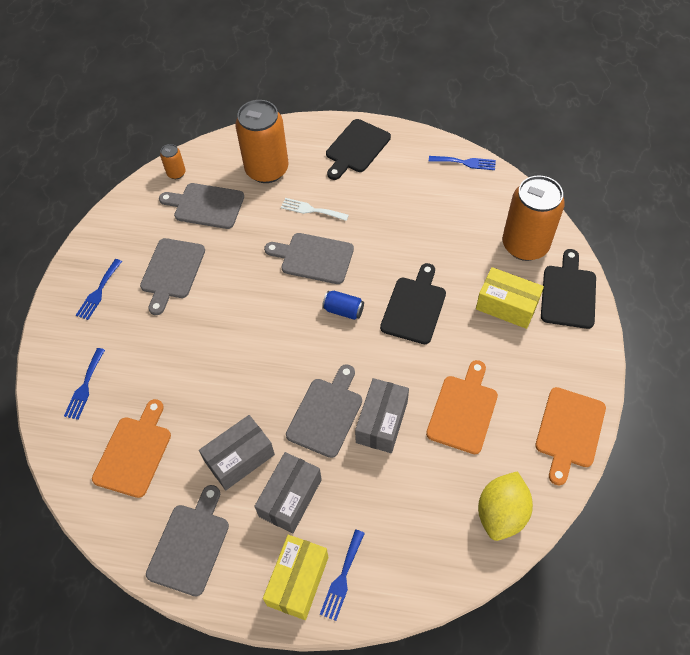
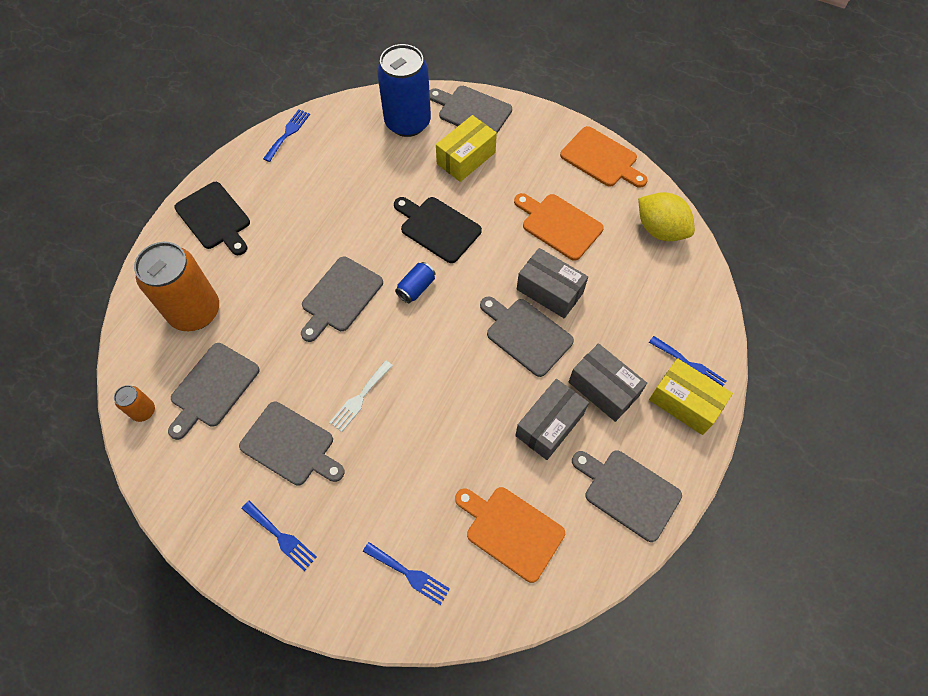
camera: 75 degrees left, 5 degrees up
(239, 458) = (549, 425): grey box -> grey box turned 60 degrees clockwise
(311, 210) = (276, 282): white fork -> white fork (359, 398)
(525, 245) = (407, 122): orange can -> blue can
(568, 293) = (472, 111): black cutting board -> grey cutting board

